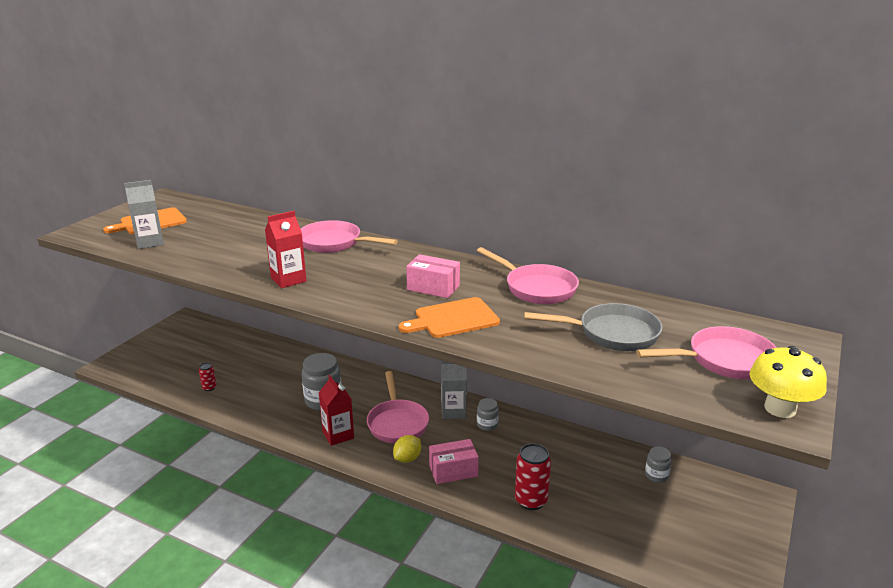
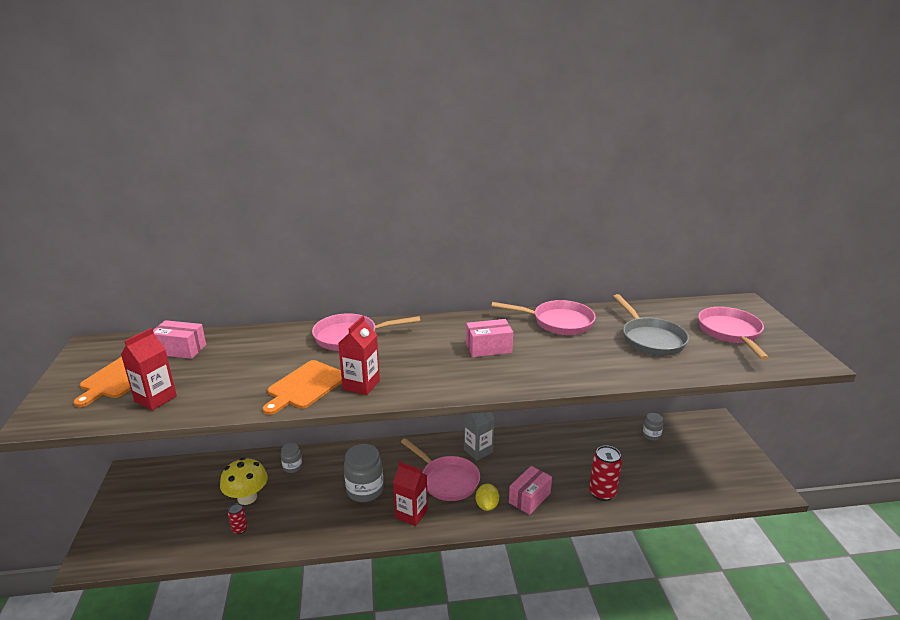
camera: 35 degrees left, 0 degrees up
(150, 242) = (155, 399): grey carton -> red carton
(209, 216) = (180, 349): none -> pink box
(453, 319) = (540, 368): orange cutting board -> orange cutting board (305, 386)
(487, 425) = (513, 450): grey jar -> grey jar (292, 467)
(612, 334) = (650, 339): grey pan -> grey pan turned 105 degrees clockwise
(724, 360) = (730, 333): pink pan -> pink pan turned 45 degrees counterclockwise
(780, 408) = (796, 353): yellow mushroom -> yellow mushroom (247, 497)

